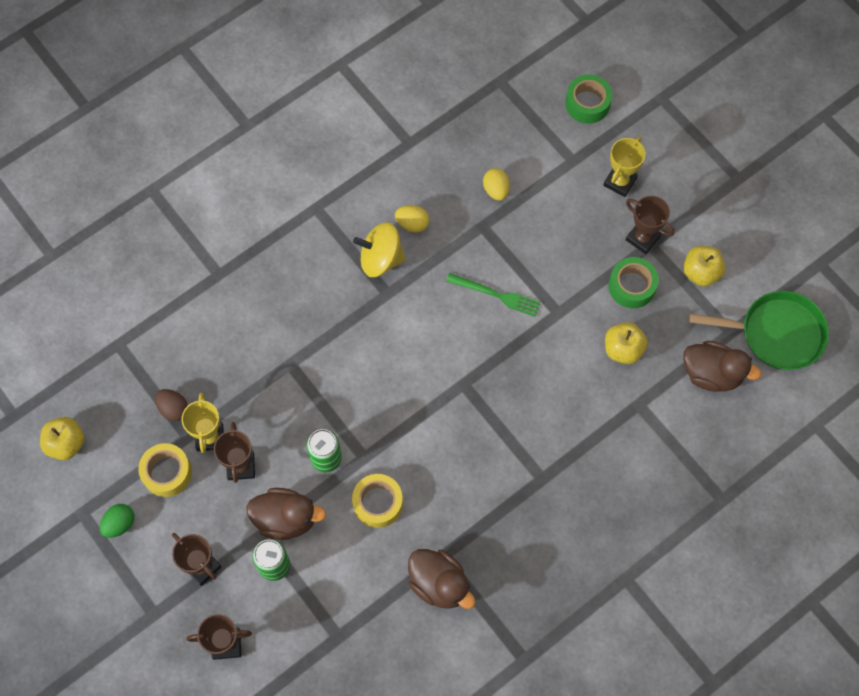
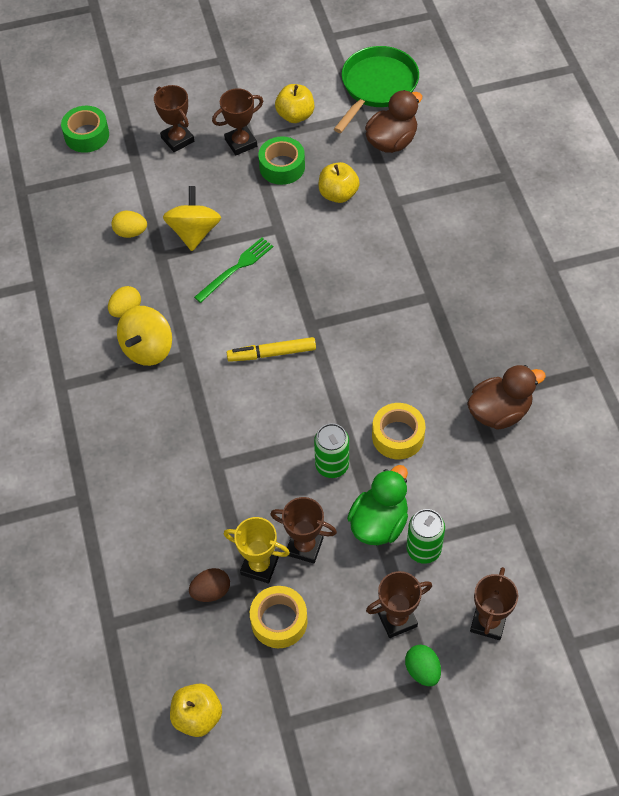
camera: 65 degrees left, 10 degrees down
(119, 524) = (315, 688): green egg -> green egg (422, 670)
(286, 519) = (379, 523): brown duck -> green duck
(418, 363) = (271, 353): none -> yellow marker
(520, 242) = (194, 232): none -> yellow spinning top
(620, 182) = (177, 139): yellow trophy -> brown trophy

